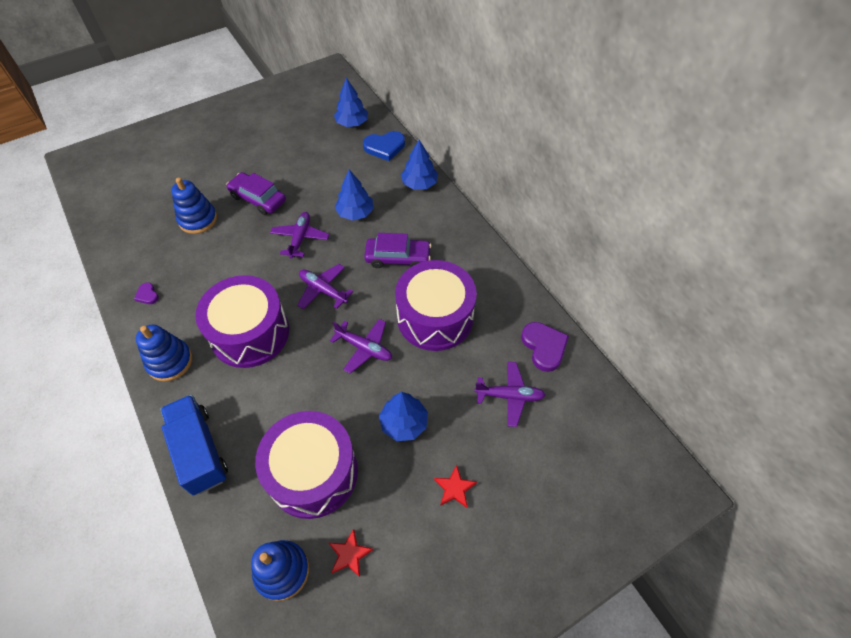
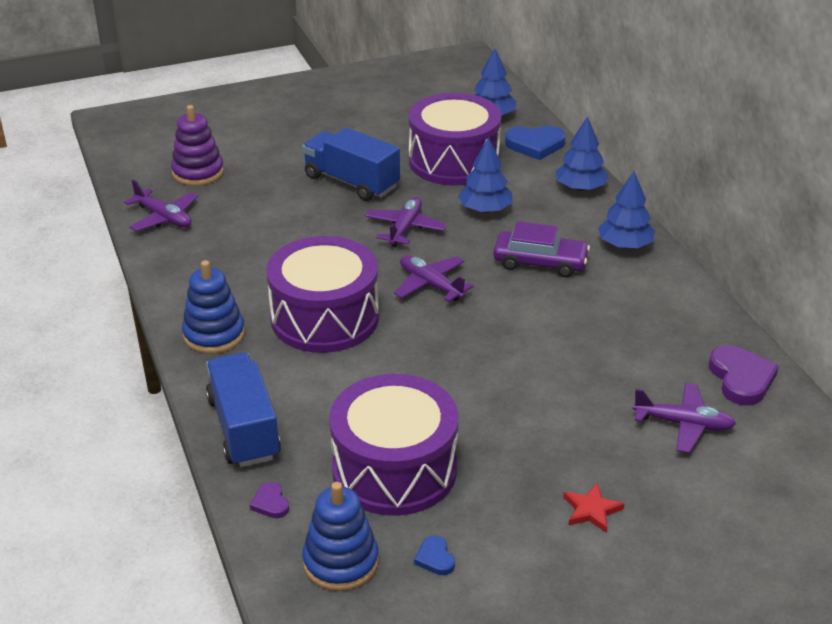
camera: 10 degrees right, 20 degrees down
(145, 203) = (198, 172): none -> purple stacking toy
(147, 295) = (191, 265): purple heart -> purple heart (270, 503)
(198, 219) = (267, 195): blue stacking toy -> none
(258, 199) = (351, 182): purple car -> blue truck
(349, 554) = (435, 558): red star -> blue heart
(364, 348) = (481, 351): purple plane -> purple plane (163, 218)
(404, 423) = (527, 434): blue tree -> blue tree (625, 245)
(435, 317) = (585, 330): purple drum -> purple drum (453, 161)

